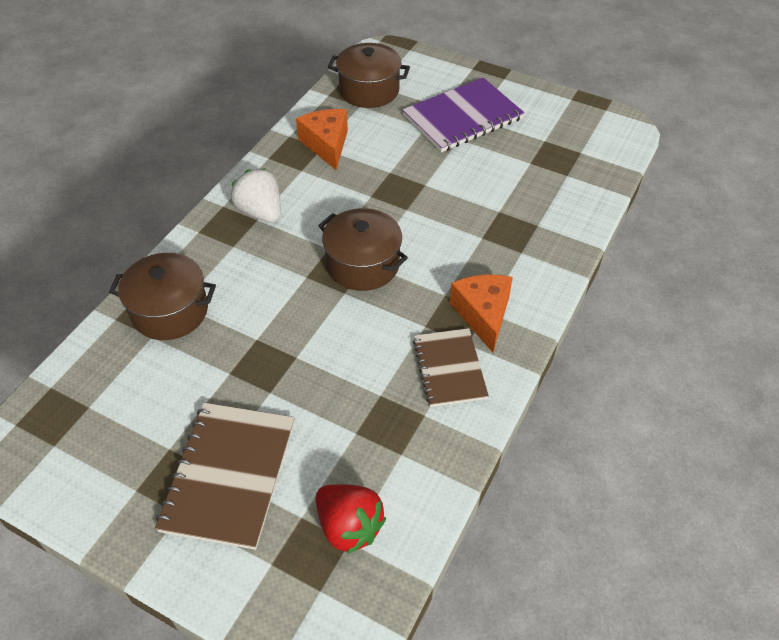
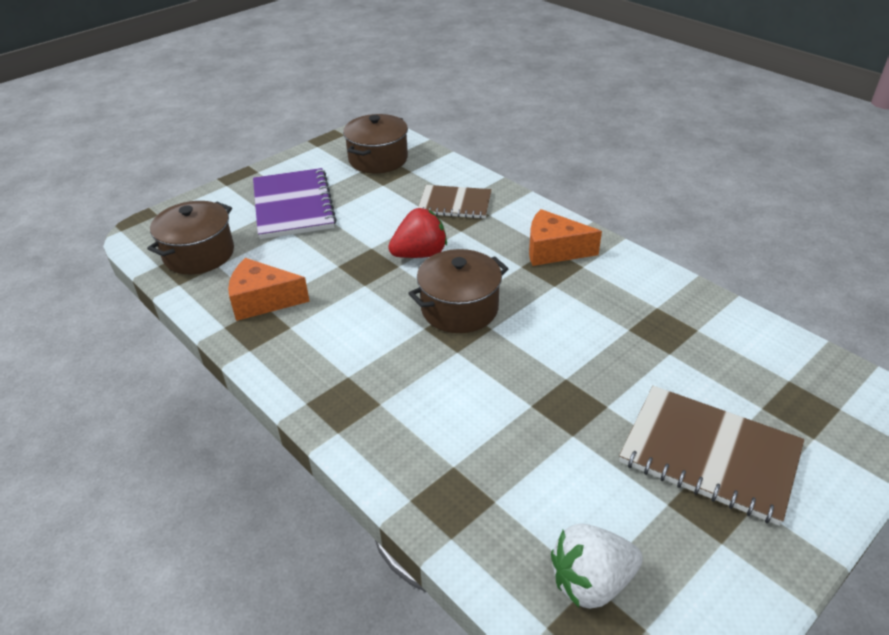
camera: 70 degrees left, 10 degrees down
(170, 311) = (461, 477): brown pot -> brown pot (378, 159)
(260, 212) = (338, 371): white strawberry -> white strawberry (591, 582)
(349, 527) = (773, 377): red strawberry -> red strawberry (420, 254)
(449, 368) = (609, 282): brown notebook -> brown notebook (455, 204)

